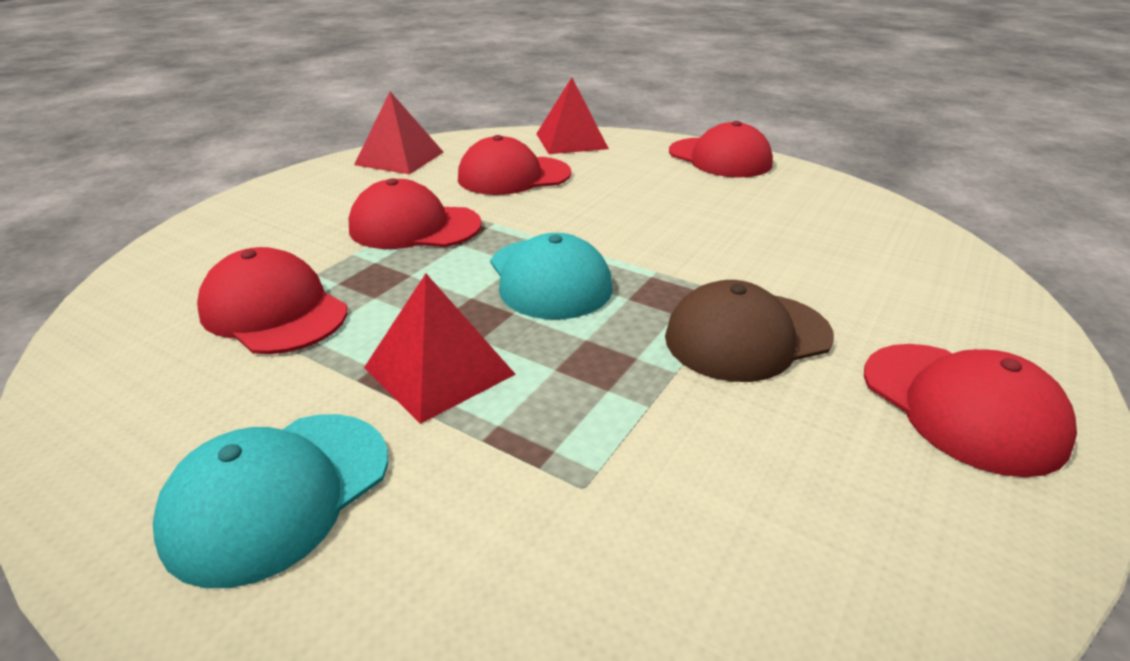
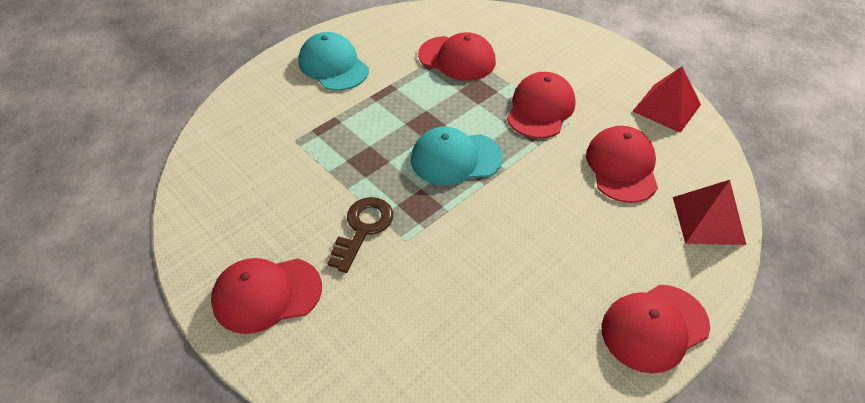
camera: 105 degrees right, 15 degrees up
(274, 311) = (457, 58): red cap -> red cap turned 60 degrees clockwise
(439, 370) = (386, 108): red pyramid -> none
(747, 336) = (363, 228): brown cap -> brown key

